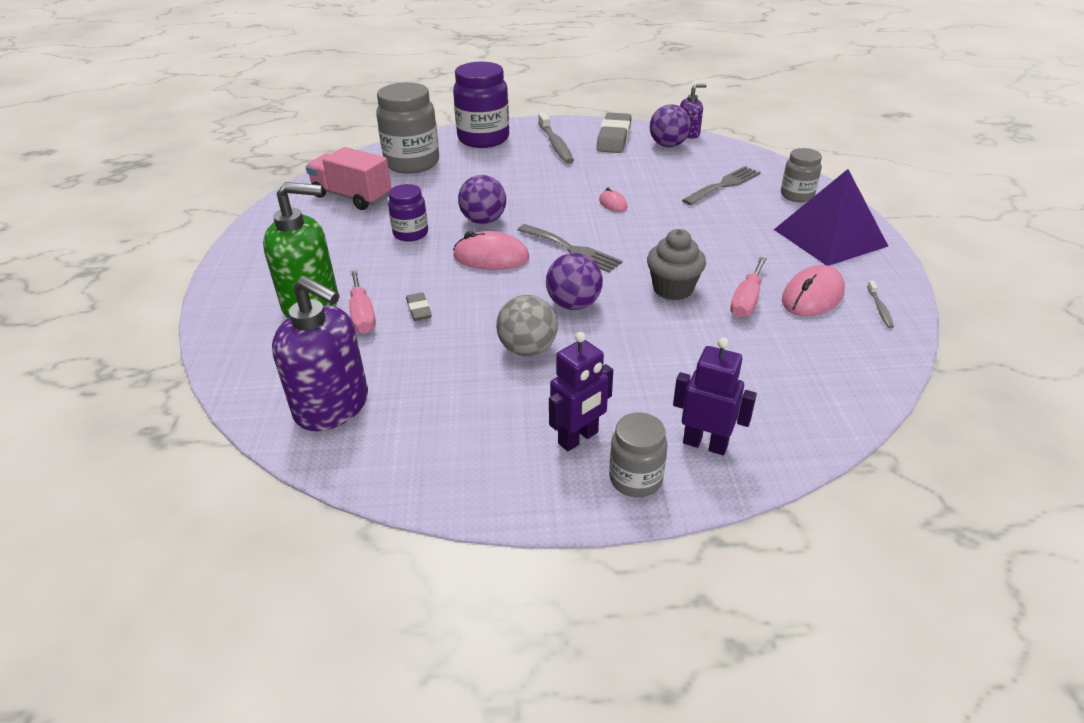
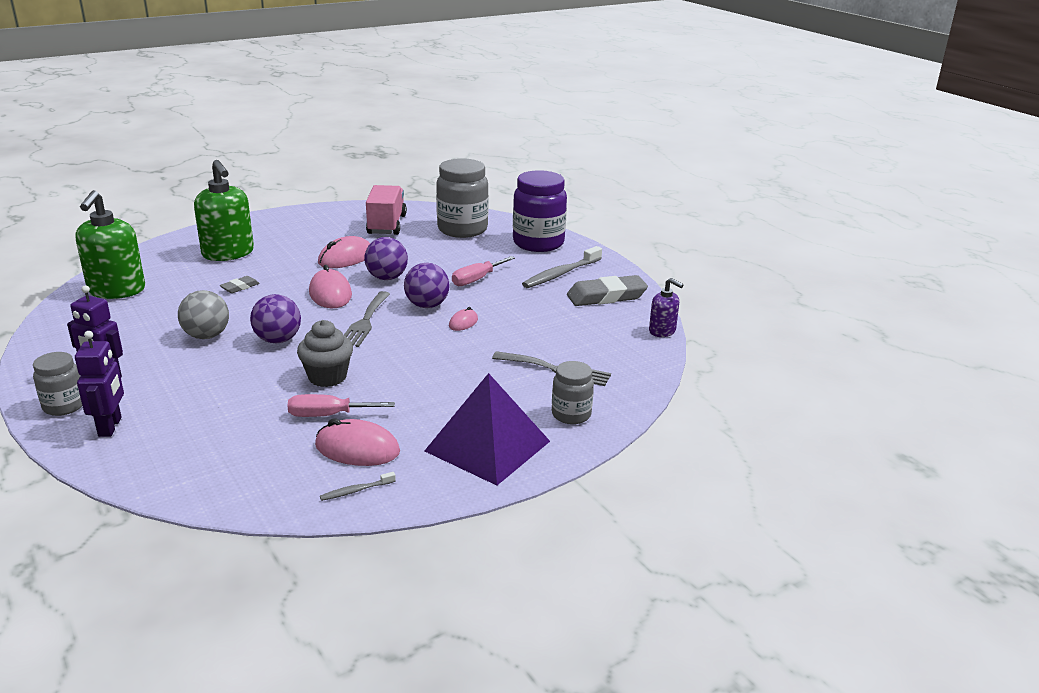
camera: 60 degrees right, 10 degrees down
(332, 406) = (116, 290): purple soap dispenser -> green soap dispenser
(362, 315) = (224, 271): pink screwdriver -> pink screwdriver (477, 279)
(411, 234) = (345, 258): purple jar -> pink mouse
(668, 145) = (621, 325): purple ball -> purple ball (427, 305)

